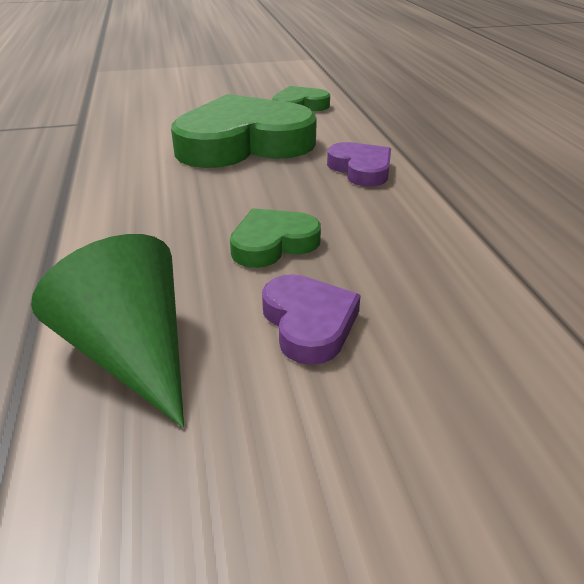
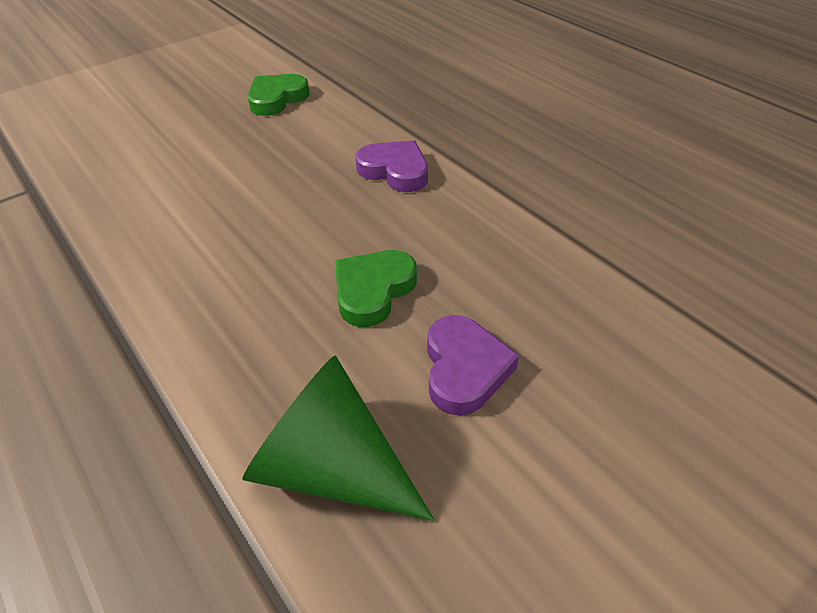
camera: 25 degrees left, 10 degrees up
(243, 143) = (253, 168): green heart -> none
(308, 323) = (464, 369): purple heart -> purple heart turned 45 degrees clockwise

